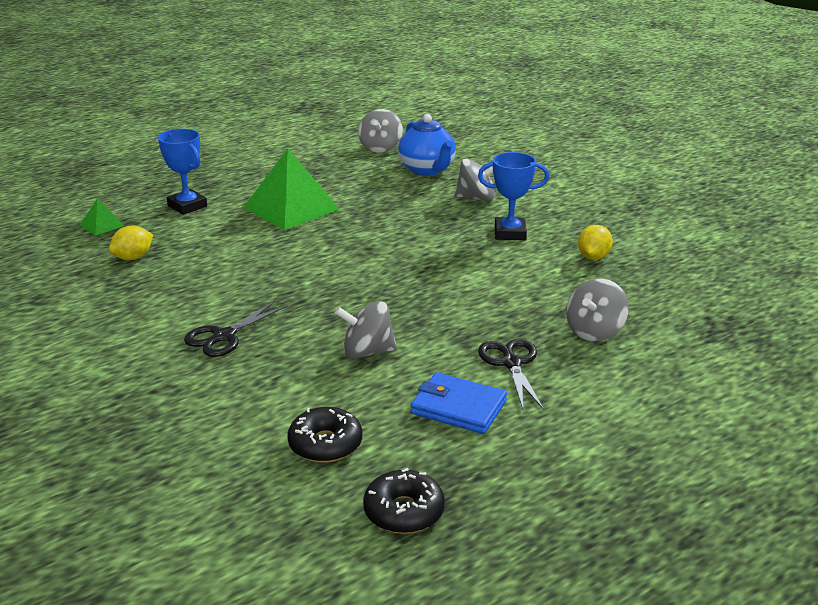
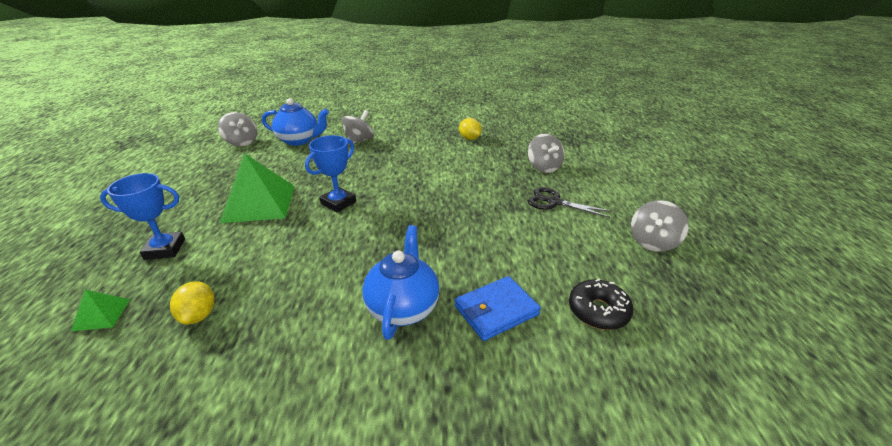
camera: 55 degrees left, 5 degrees up
(223, 336) = (403, 307): black scissors -> blue teapot
(367, 352) = (494, 247): grey spinning top -> grey spinning top (653, 242)
(404, 511) = (697, 306): black donut -> none
(458, 407) = (588, 238): blue wallet -> blue wallet (496, 310)
(510, 233) = (413, 148): blue trophy -> blue trophy (338, 203)

